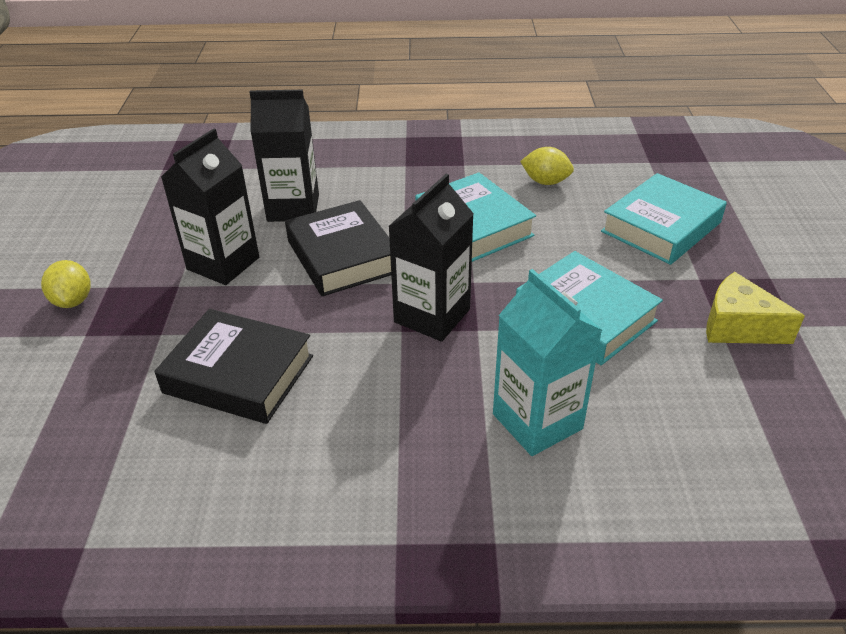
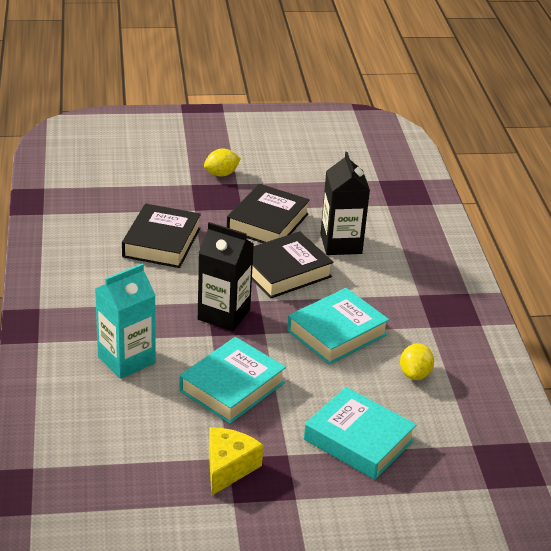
camera: 80 degrees right, 5 degrees down
(223, 263) = (267, 222): black carton -> black book

